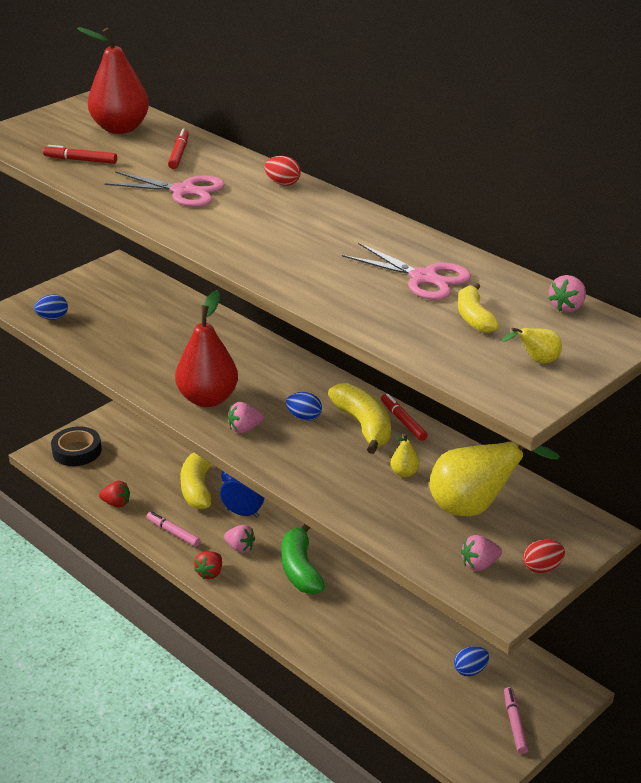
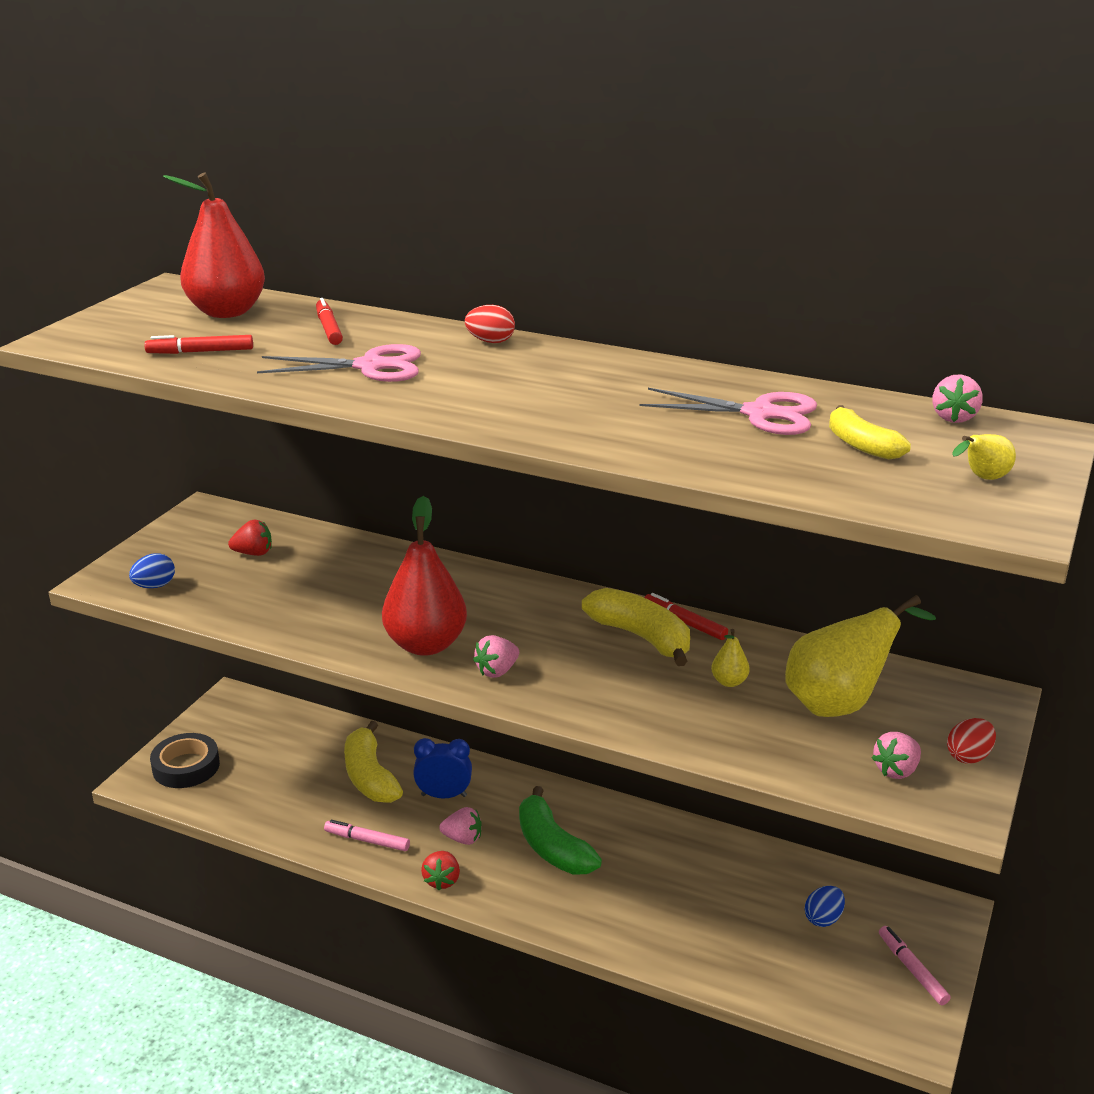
camera: 20 degrees left, 5 degrees down
(116, 503) = (272, 821): red strawberry -> red strawberry (253, 553)
(304, 417) = (562, 642): blue egg -> none

